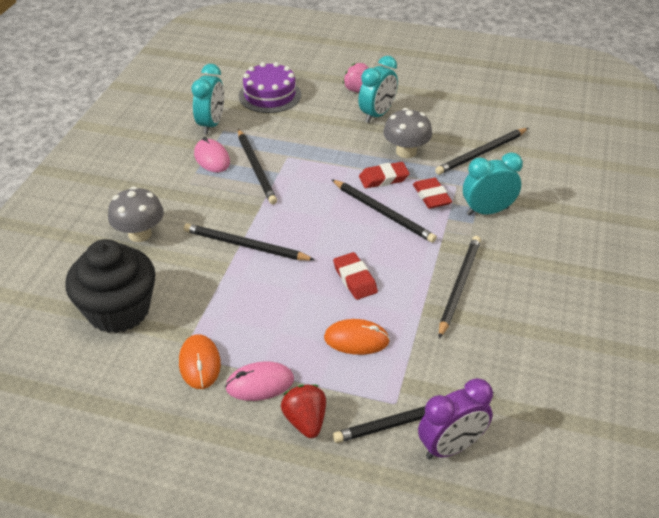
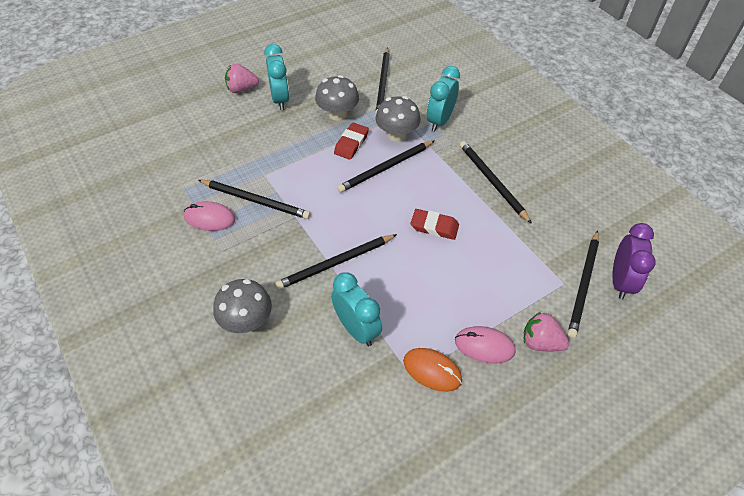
camera: 50 degrees left, 10 degrees up
(118, 310) = (323, 390): black cupcake -> none
(211, 124) = (167, 191): turquoise clock -> turquoise clock (356, 329)
(260, 384) = (484, 346): pink mouse -> pink mouse turned 75 degrees clockwise
(270, 95) = (178, 136): purple cake -> none
(305, 421) = (540, 342): red strawberry -> pink strawberry
(356, 339) = (491, 265): orange mouse -> none
(383, 213) = (385, 168): black pencil -> black pencil turned 150 degrees clockwise
(431, 196) = (396, 134): red eraser -> grey mushroom

